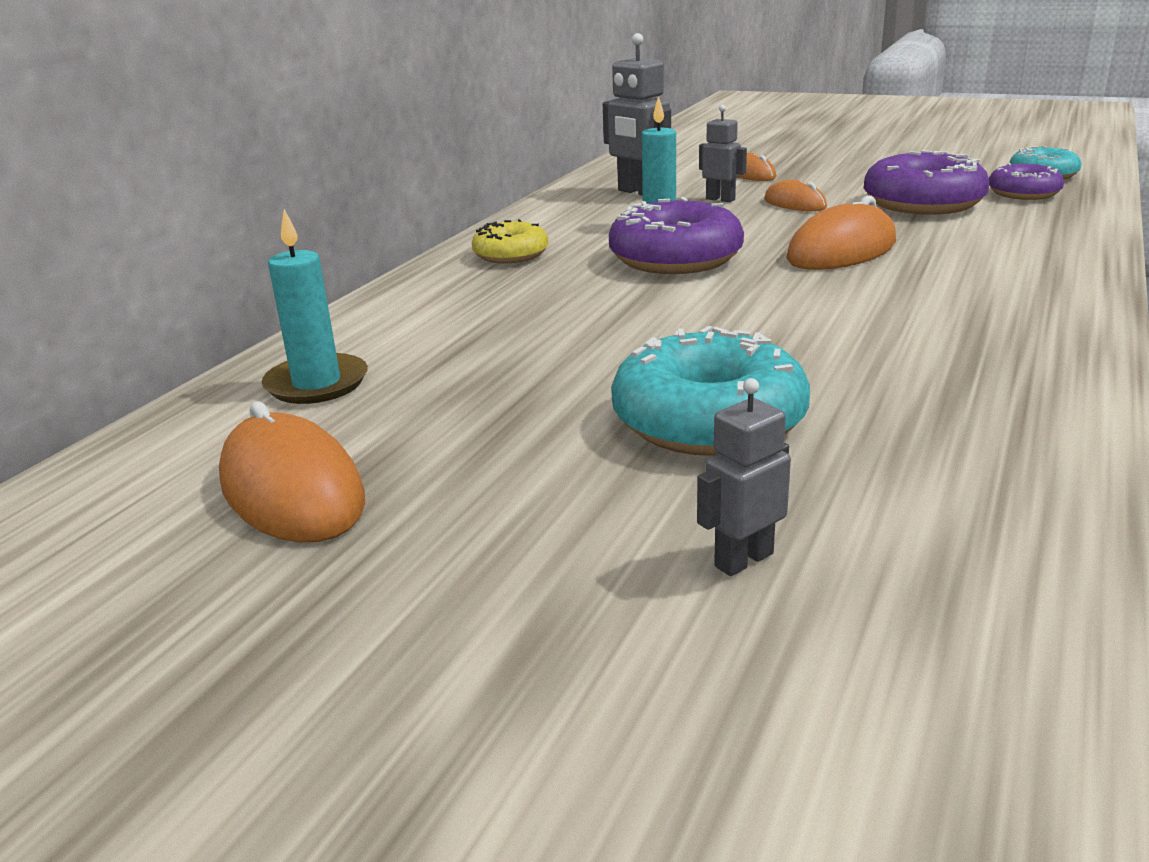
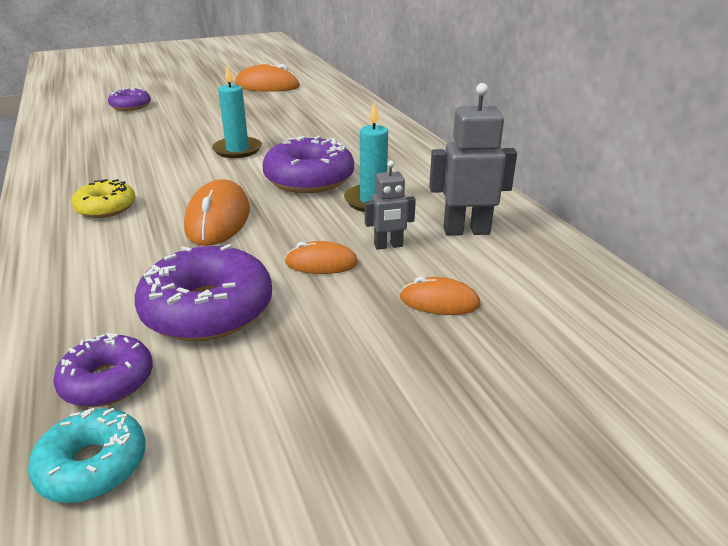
camera: 130 degrees right, 5 degrees up
(317, 383) = (326, 98): turquoise candle -> turquoise candle (237, 150)
(511, 255) = (399, 153): yellow donut -> yellow donut (106, 208)
(708, 421) = (178, 125): turquoise donut -> none
(743, 560) = (131, 106): grey robot -> purple donut

